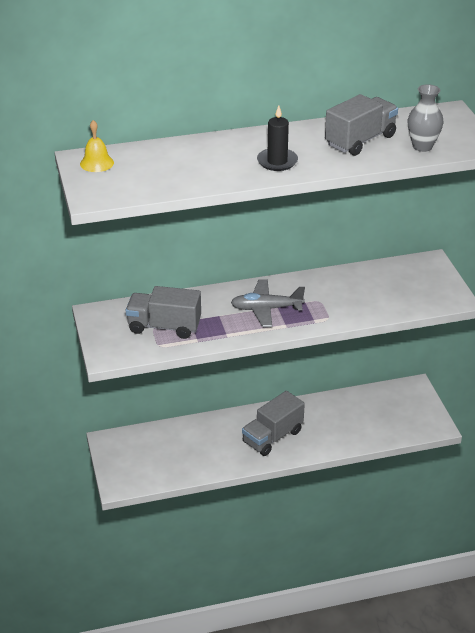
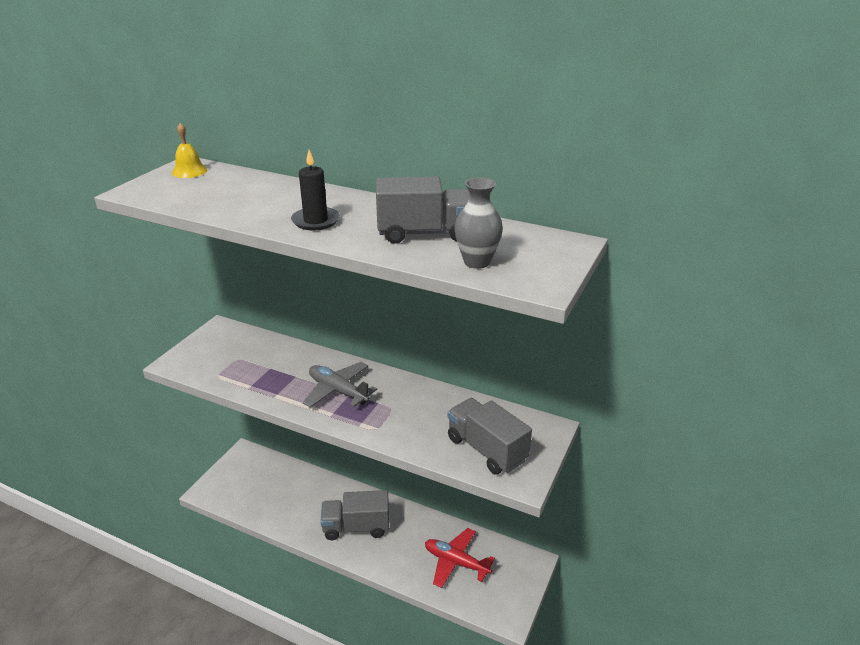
camera: 40 degrees right, 5 degrees down
(164, 326) = (245, 363): grey truck -> grey truck (486, 449)
(368, 416) = (456, 562): none -> red plane

